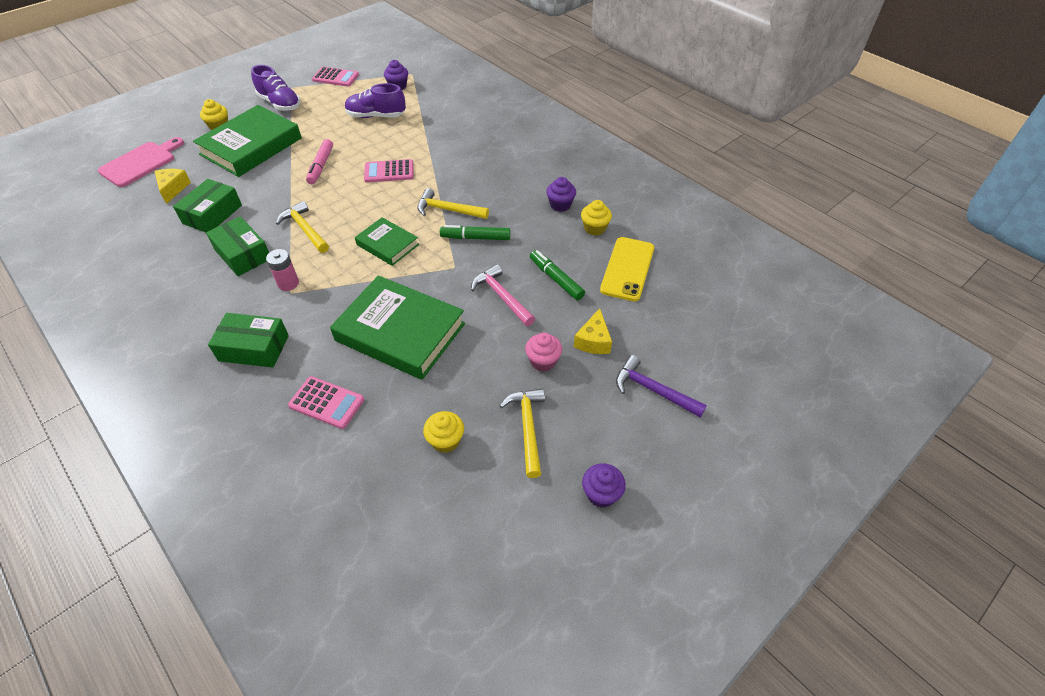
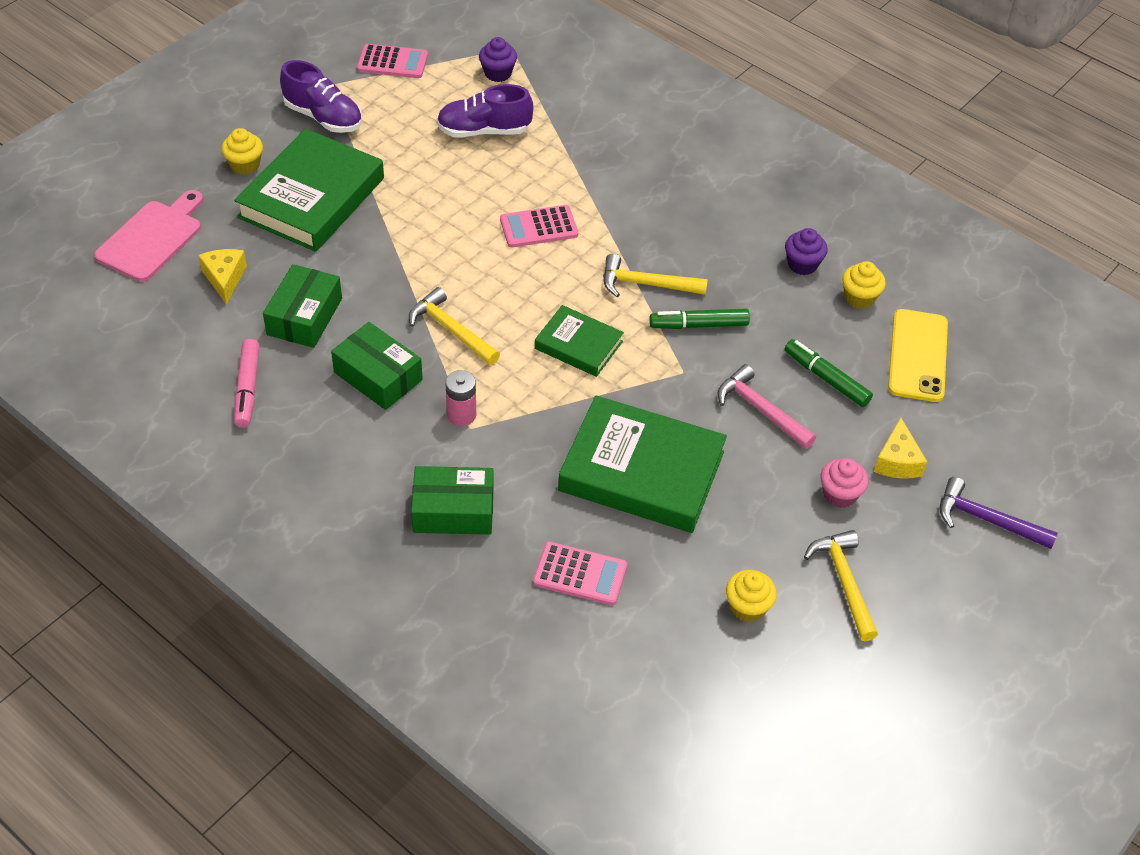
camera: 10 degrees left, 0 degrees up
(321, 166) = (433, 225): pink marker -> pink marker (247, 389)
(601, 494) = (952, 651): purple cupcake -> none

